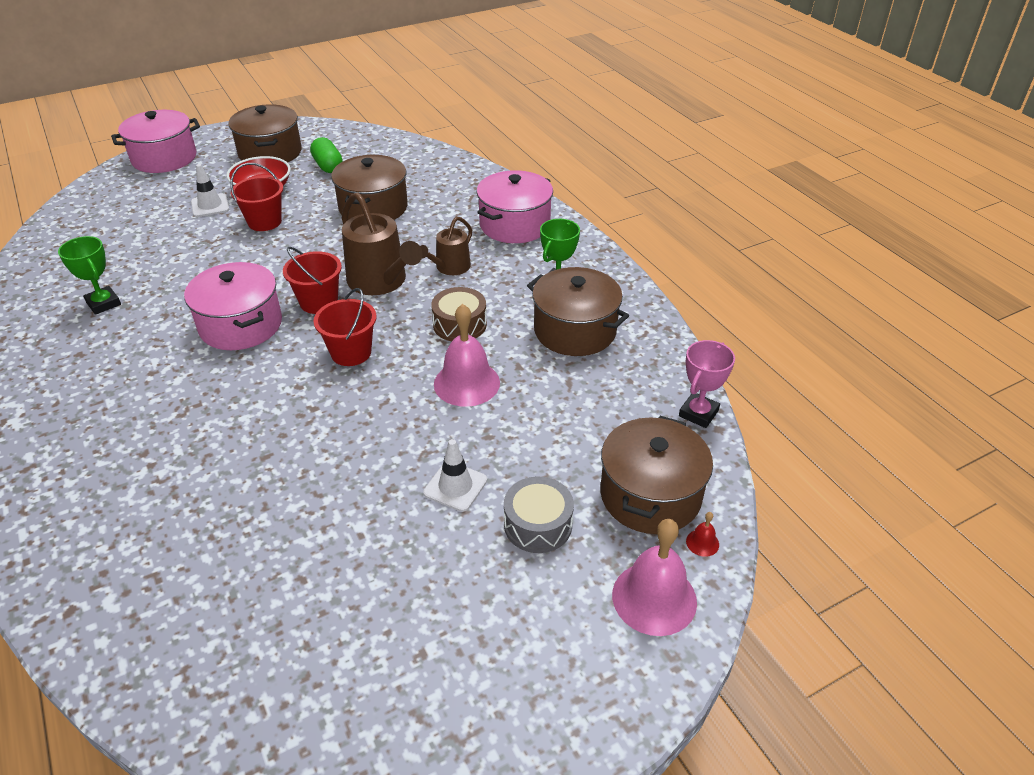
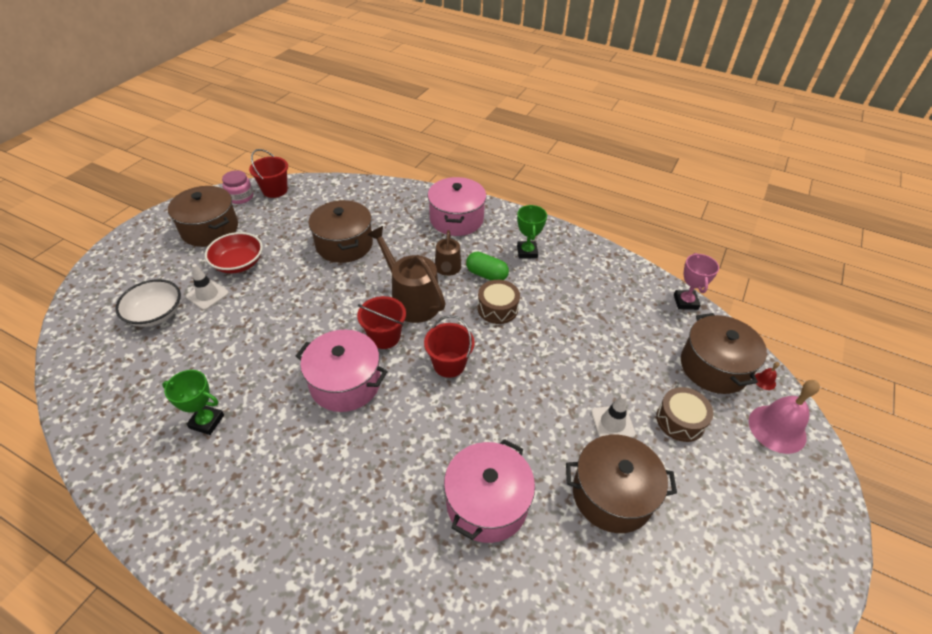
camera: 35 degrees left, 5 degrees up
(156, 205) = (155, 314): none -> white bowl
(164, 158) = (115, 268): pink pot -> pink pot (487, 503)
(264, 222) = (270, 290): red bucket -> red bucket (275, 190)
(325, 134) = (240, 197): none -> pink jar
(328, 166) = (272, 223): green capsule -> green capsule (486, 275)
(380, 281) = (411, 300): brown watering can -> brown watering can turned 150 degrees counterclockwise
(466, 383) = (545, 348): pink bell -> none
(538, 525) = (680, 420): grey drum -> brown drum
(575, 330) = (569, 280): brown pot -> brown pot (612, 494)

